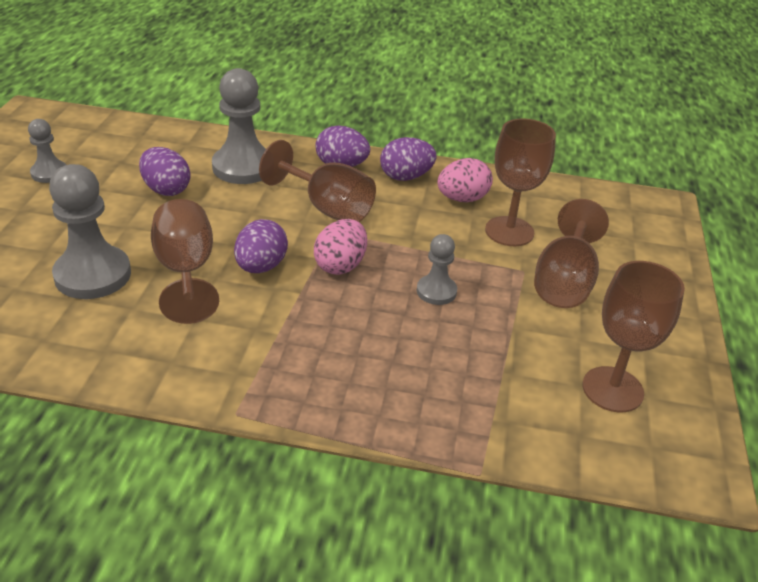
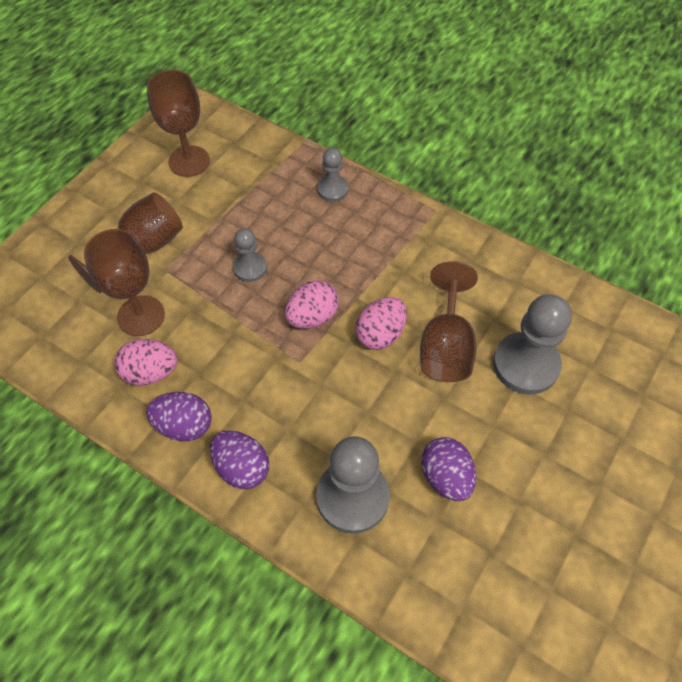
camera: 155 degrees left, 20 degrees up
(49, 173) = (574, 550): grey pawn -> grey pawn (332, 189)
(261, 267) = (380, 334): purple egg -> pink egg
(327, 208) = (290, 397): brown goblet -> none

